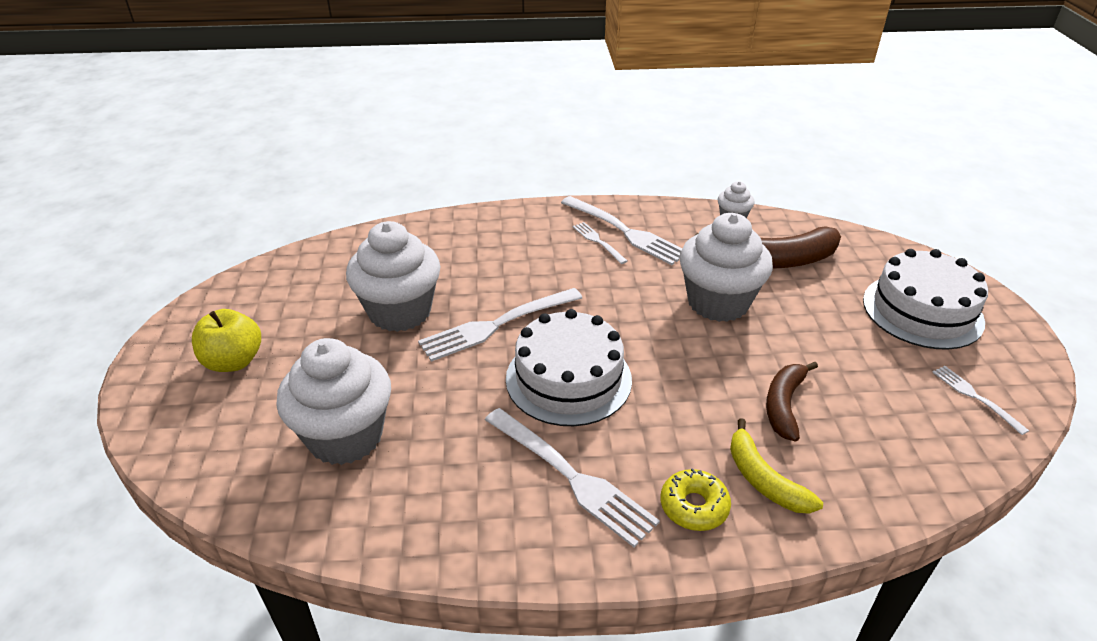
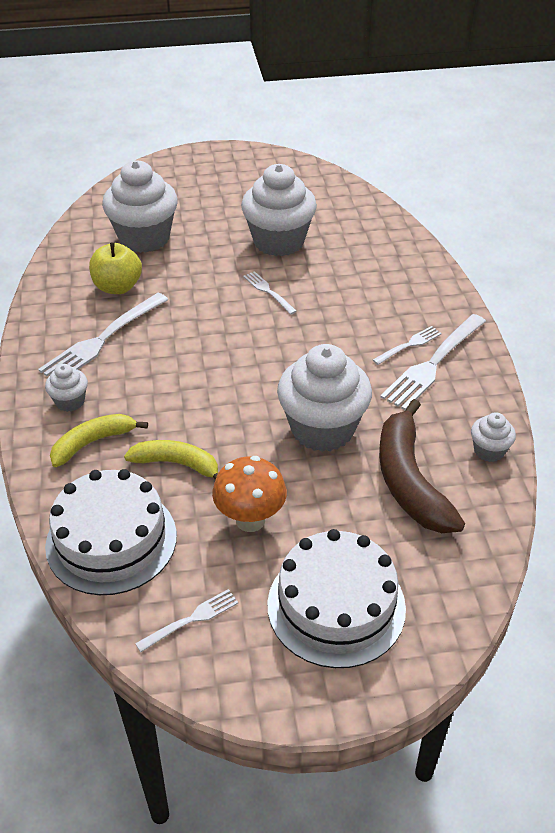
camera: 85 degrees right, 5 degrees up
(234, 361) = (215, 182): yellow apple -> yellow apple (117, 287)
(497, 325) = (268, 292): white fork -> white fork, size x0.53
(568, 379) = (205, 334): white cake -> white cake (111, 540)
(694, 506) = (70, 401): yellow donut -> white cupcake
(784, 405) = (177, 464): brown banana -> yellow banana
(845, 355) = (250, 520): none -> orange mushroom

